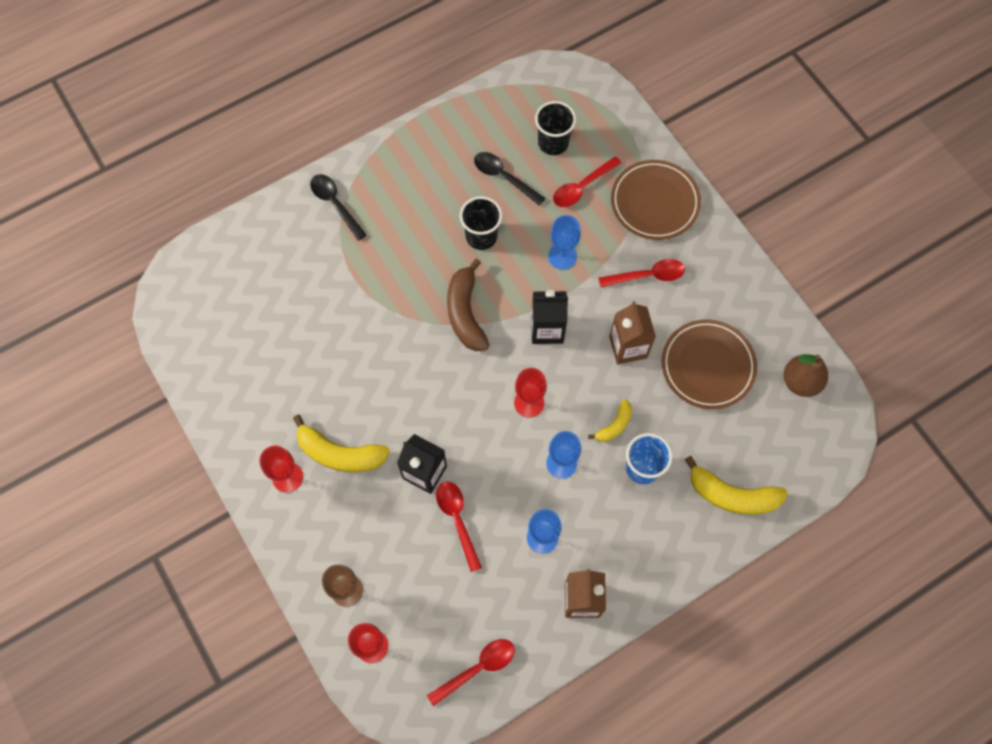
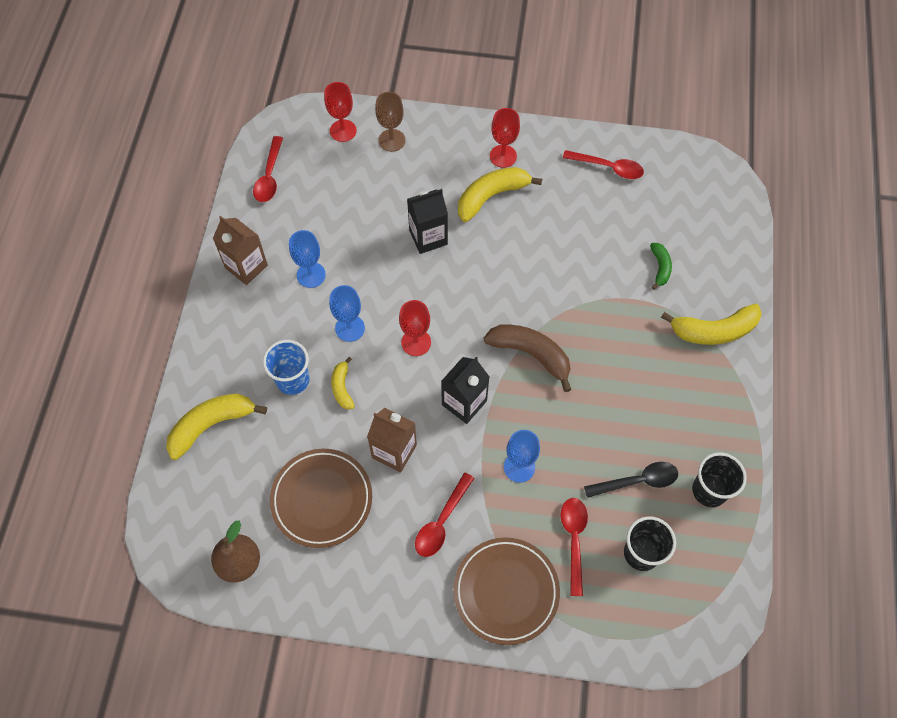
camera: 130 degrees right, 5 degrees down
(306, 276) = (660, 267): none -> green banana
(335, 204) = (714, 331): black spoon -> yellow banana
(457, 520) = (375, 233): red spoon -> red spoon (608, 167)
(481, 236) = (592, 418): black cup -> black cup (709, 490)

